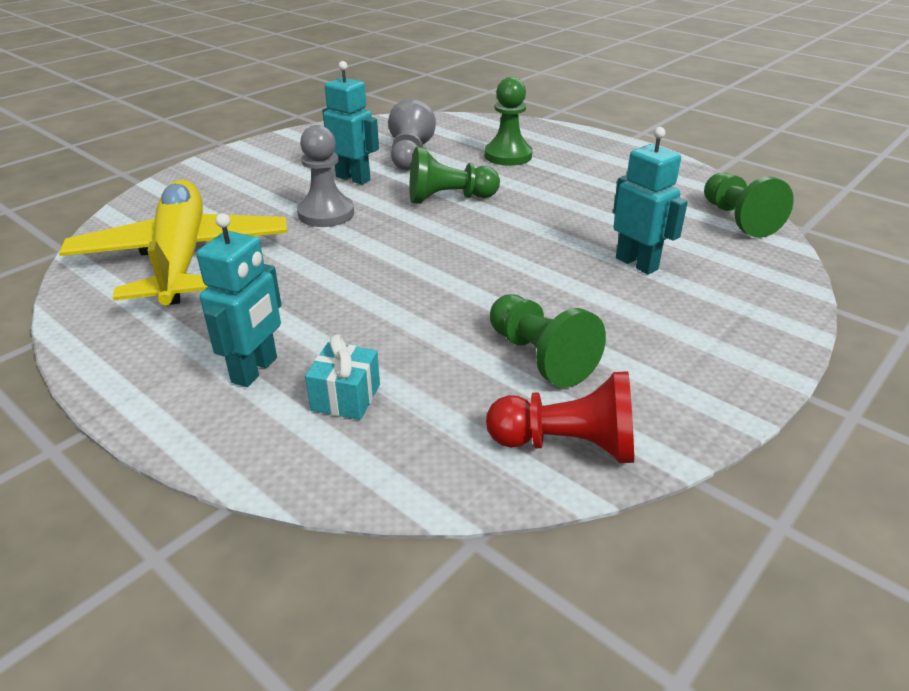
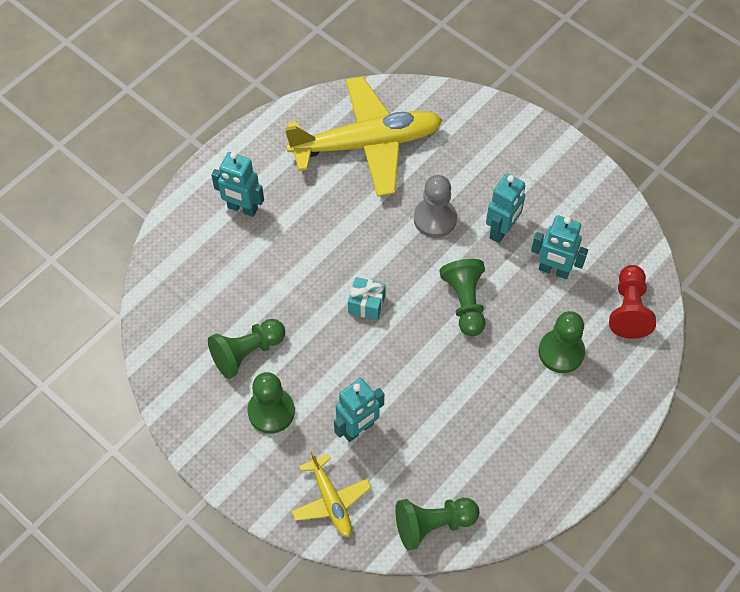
camera: 90 degrees right, 25 degrees up
(346, 397) = (216, 254): turquoise gift -> turquoise gift (366, 304)
(409, 156) = (554, 270): grey pawn -> turquoise robot
(567, 445) = (171, 359): red pawn -> red pawn (628, 309)
(635, 331) = (271, 411): none -> green pawn
(747, 282) = (331, 501): none -> yellow plane

